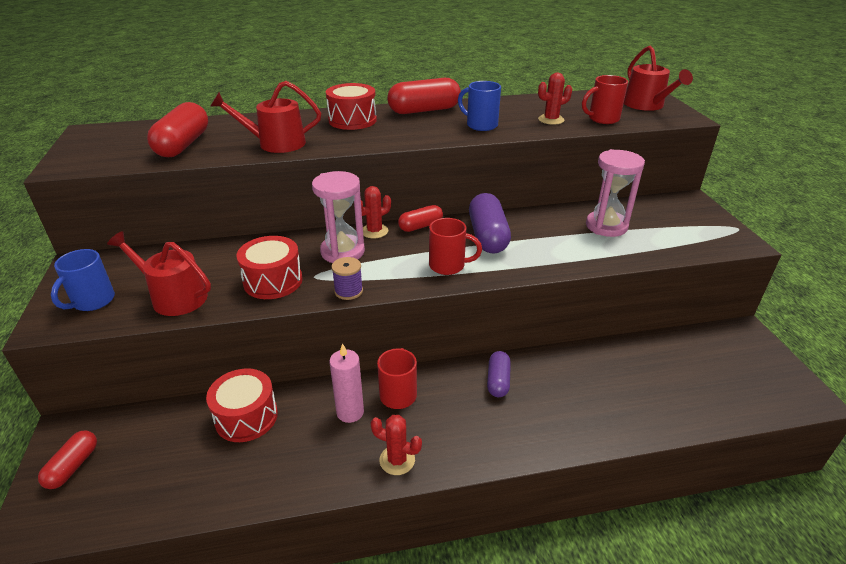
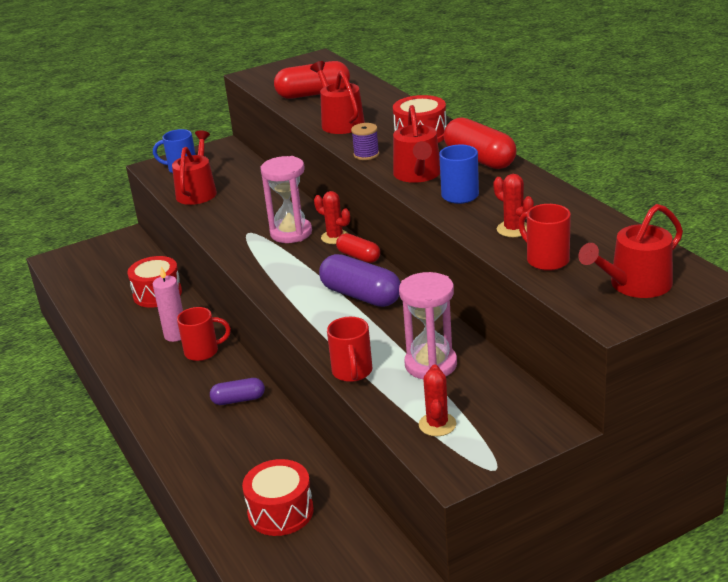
camera: 75 degrees right, 5 degrees down
(73, 466) = (99, 252): red capsule -> none
(273, 281) = (233, 219): red drum -> red drum (280, 512)
(348, 291) = (233, 252): purple spool -> purple spool (366, 155)
(397, 460) = (133, 370): red cactus -> red cactus (437, 424)
(428, 132) = (418, 174): none -> red watering can
(448, 266) = (294, 287): red mug -> red mug (352, 372)
(487, 236) = (361, 295): purple capsule -> purple capsule turned 60 degrees clockwise

